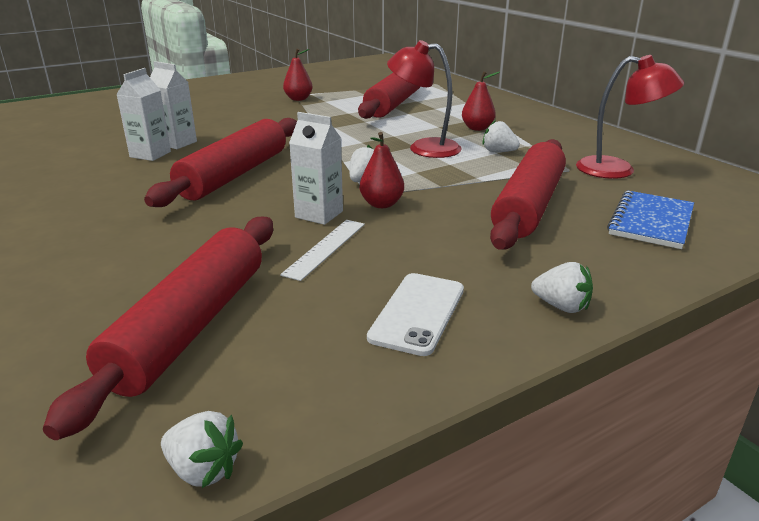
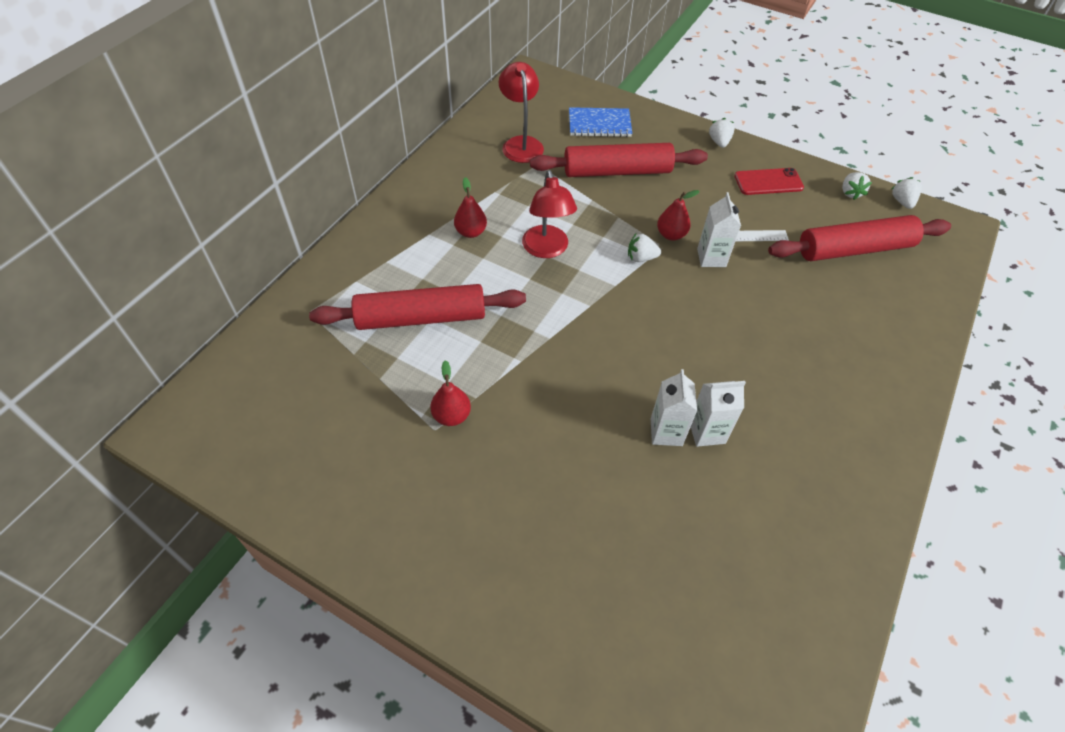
camera: 120 degrees left, 25 degrees up
(234, 175) = (694, 339): red rolling pin -> none
(418, 313) = (768, 182): white phone -> red phone
(498, 152) = (525, 205): white strawberry -> white strawberry (850, 193)

